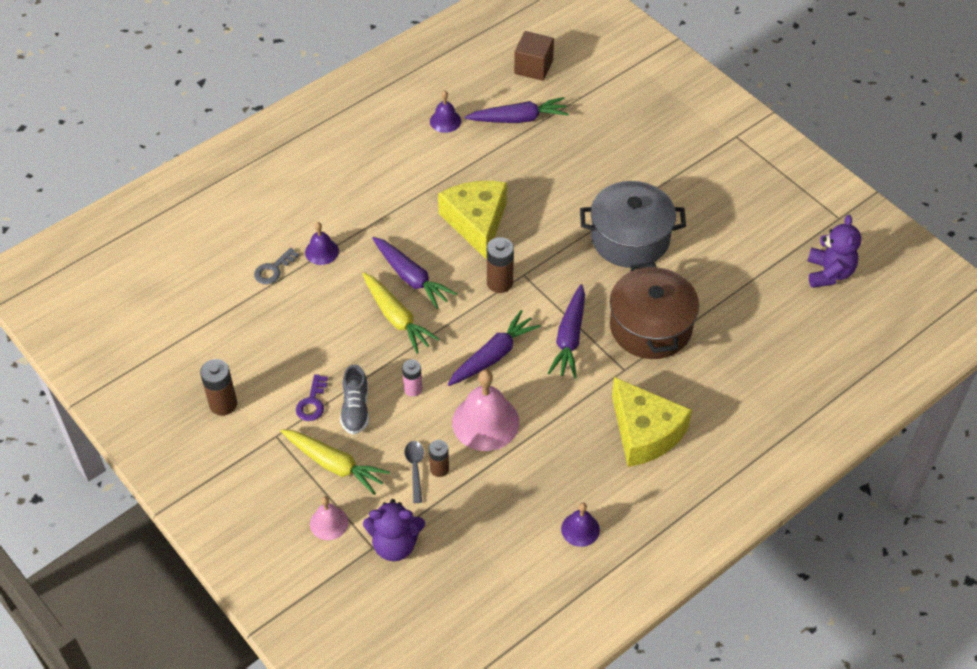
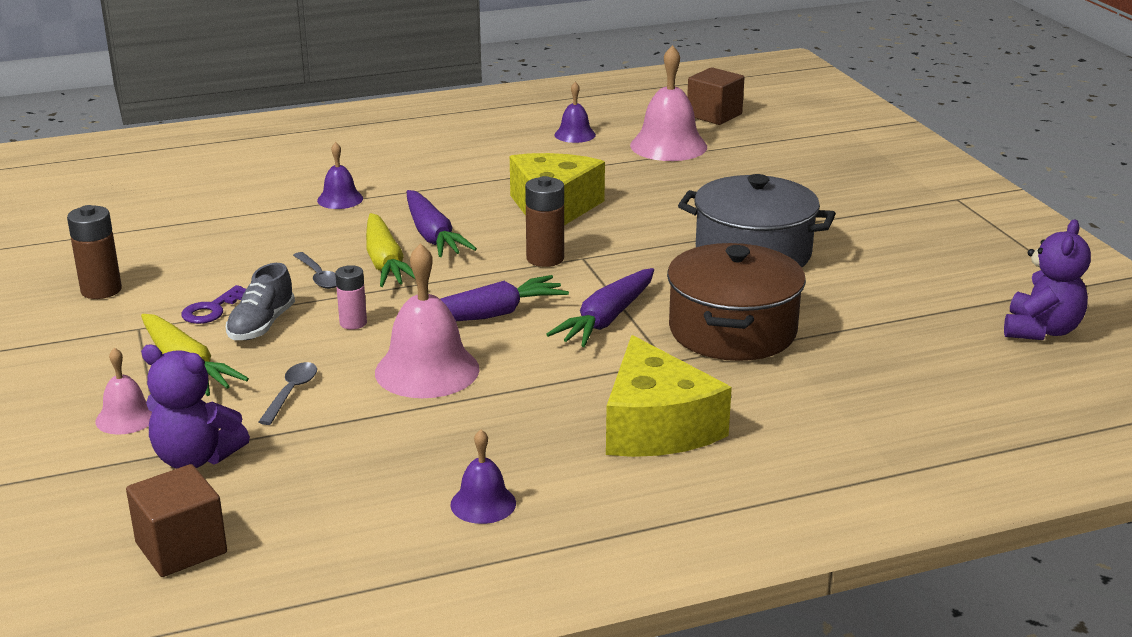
camera: 20 degrees right, 25 degrees down
(273, 269) = (269, 202): grey key -> none
(361, 346) = (319, 277): none -> grey spoon
(435, 618) = (181, 548): none -> brown cube
(439, 469) = (324, 400): brown battery -> none
(519, 119) = (668, 146): purple carrot -> pink bell

